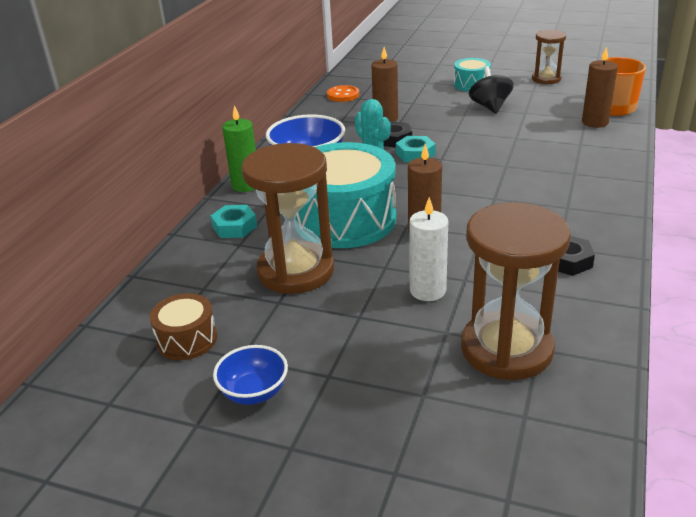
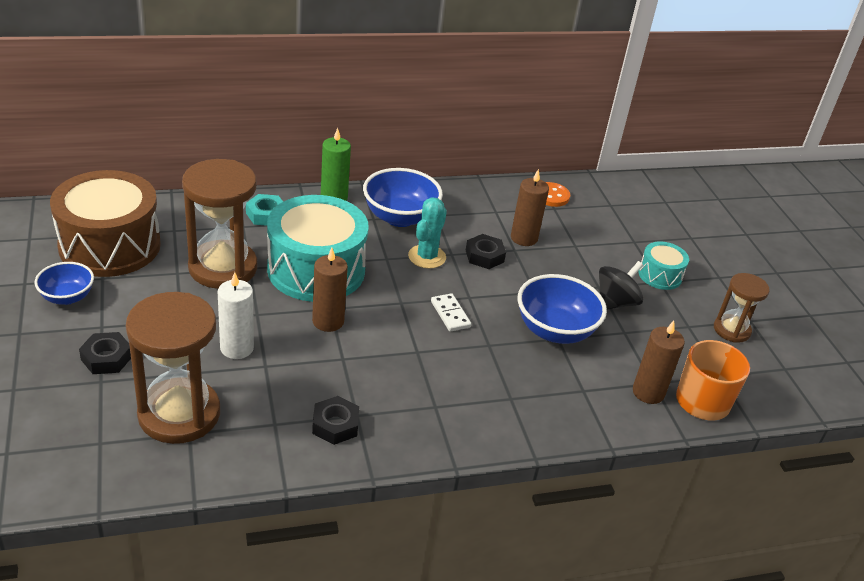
camera: 50 degrees right, 5 degrees up
(187, 339) = (110, 245): brown drum -> brown drum, size x2.09
(386, 382) = (106, 358): none -> black nut
(415, 154) = (465, 278): turquoise nut -> none
(456, 172) = (450, 314): none -> white domino
(506, 136) = (555, 331): none -> blue bowl

